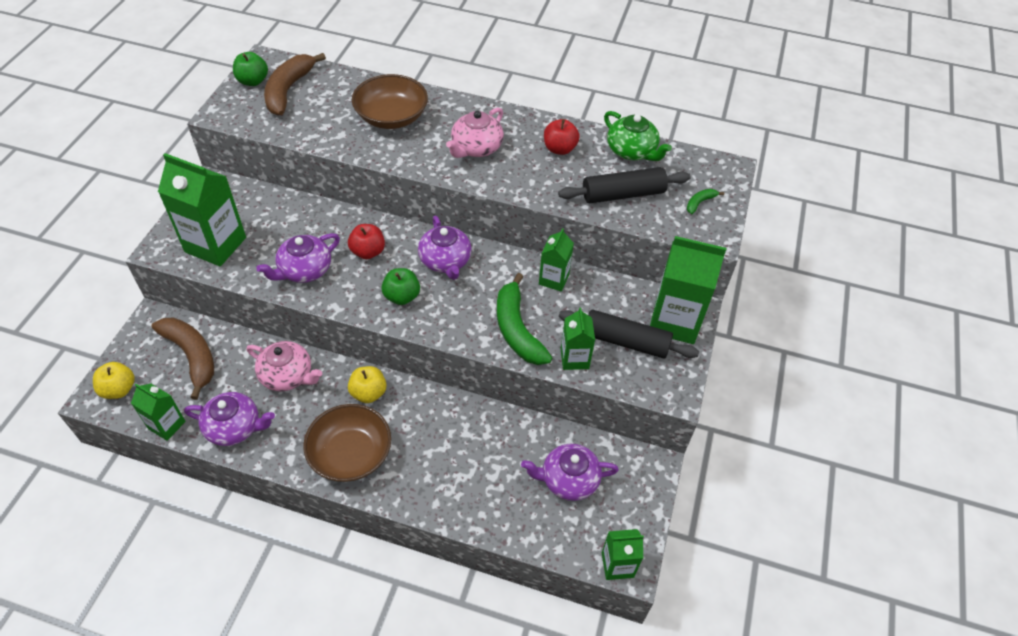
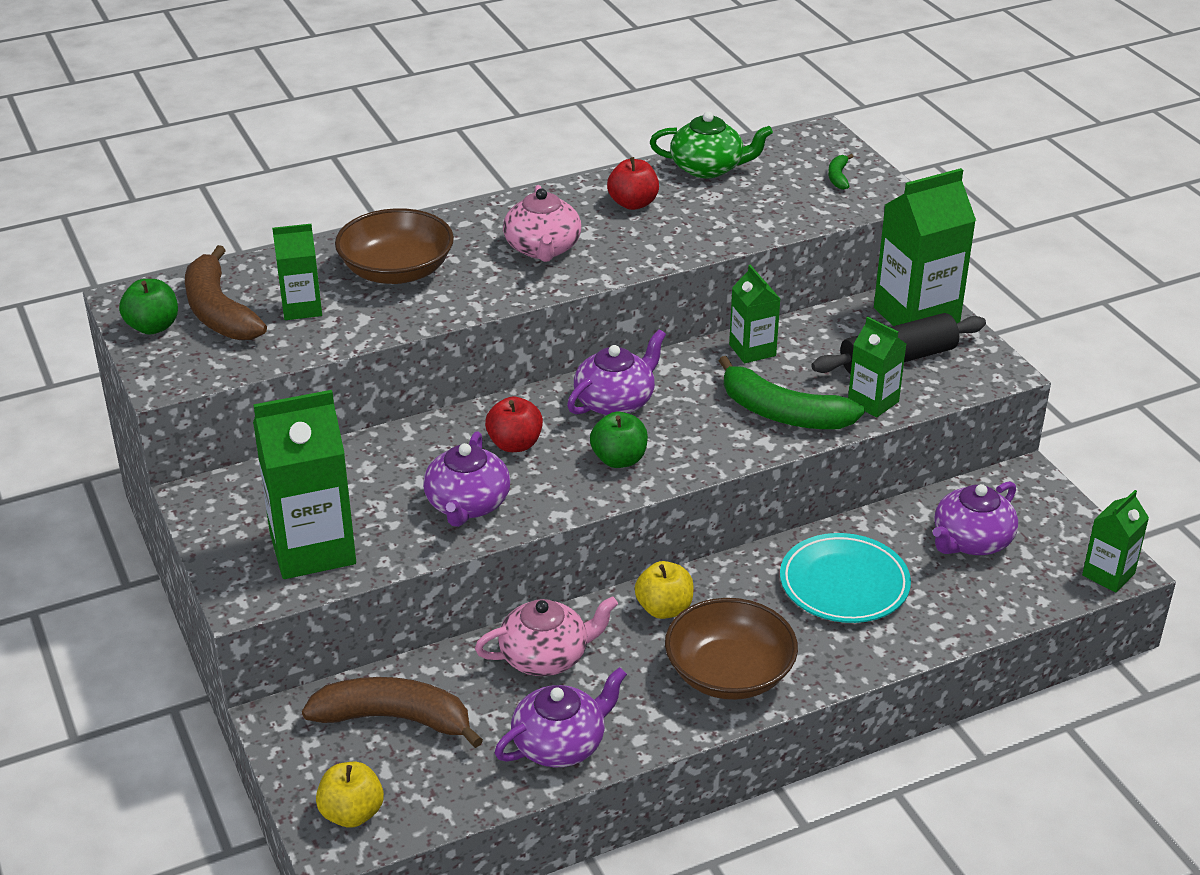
camera: 40 degrees left, 15 degrees down
(167, 425) = (473, 800): green carton -> green carton (301, 308)
(445, 261) = (615, 401): purple teapot -> purple teapot turned 75 degrees counterclockwise
(469, 450) = (844, 584): none -> turquoise plate
(623, 194) = (757, 208): black rolling pin -> none

